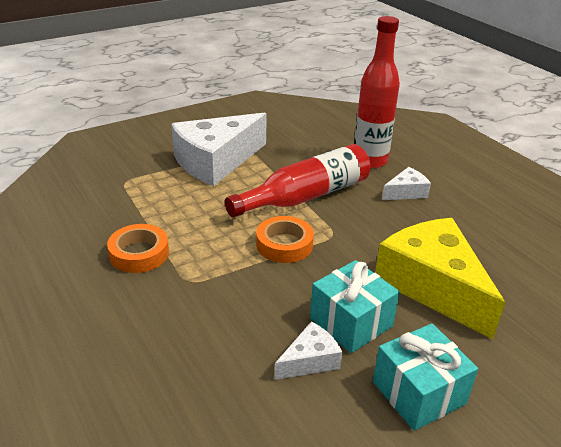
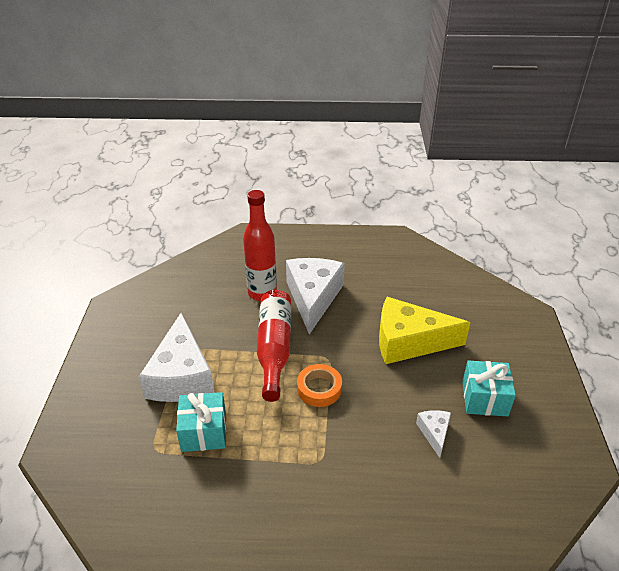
camera: 55 degrees left, 5 degrees up
(139, 253) = (264, 478): orange tape -> none
(351, 322) = (415, 396): turquoise gift -> turquoise gift (204, 432)
(406, 192) = (313, 298): white cheese -> white cheese, size x2.18

